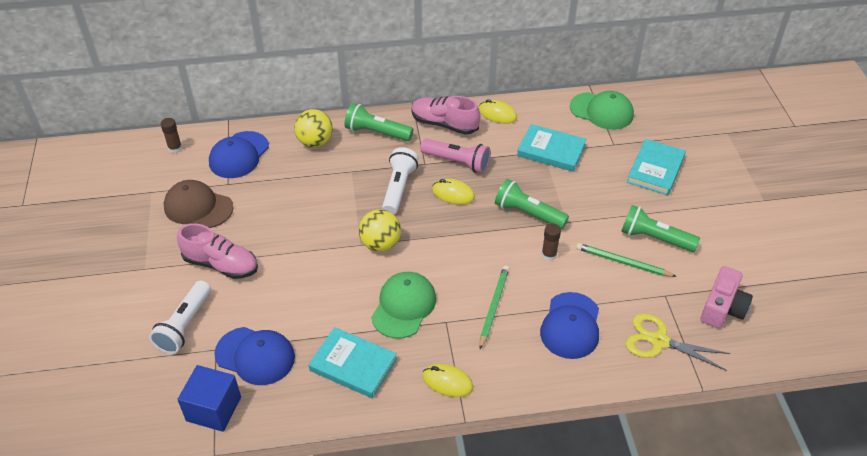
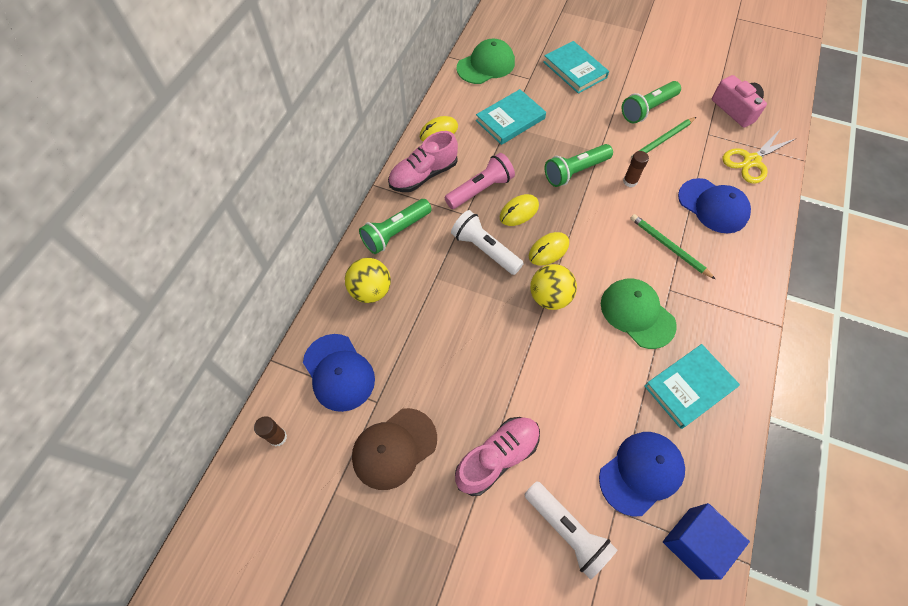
camera: 60 degrees left, 15 degrees up
(447, 382) = (738, 320): yellow mouse -> yellow mouse (548, 250)

